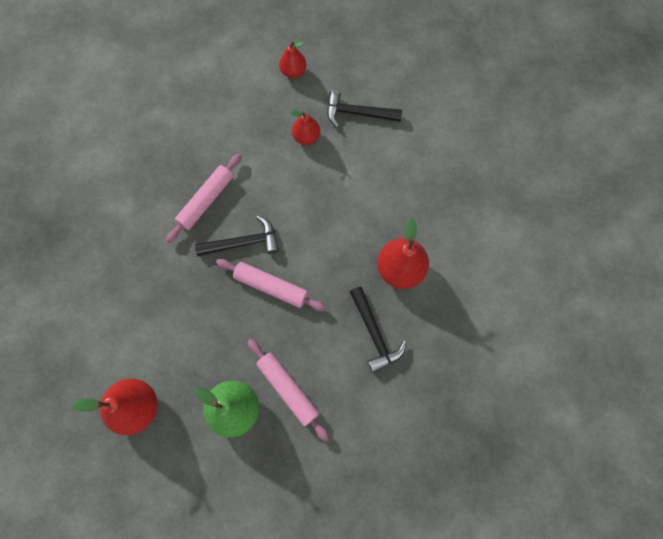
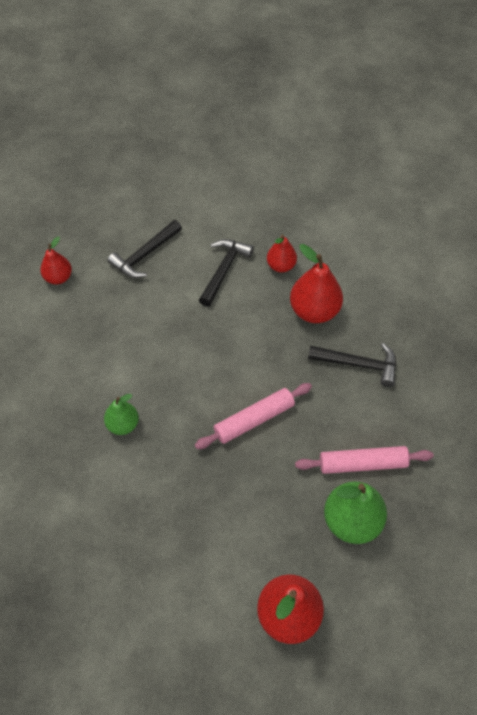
camera: 55 degrees left, 15 degrees down
(206, 201) = (123, 424): pink rolling pin -> green pear
(243, 242) = (192, 417): black hammer -> black hammer (224, 270)
(306, 137) = (132, 306): red pear -> red pear (281, 266)

